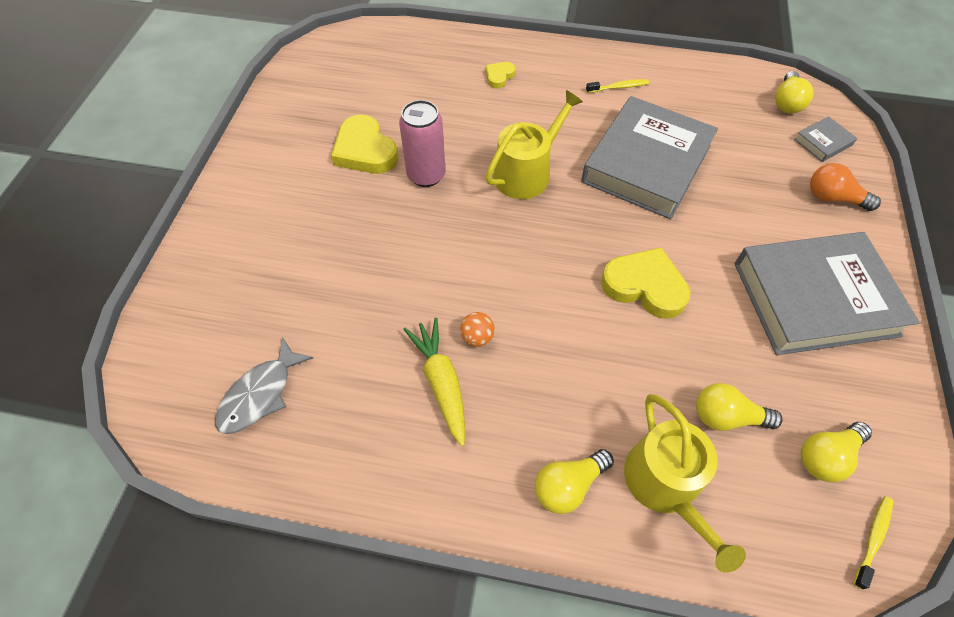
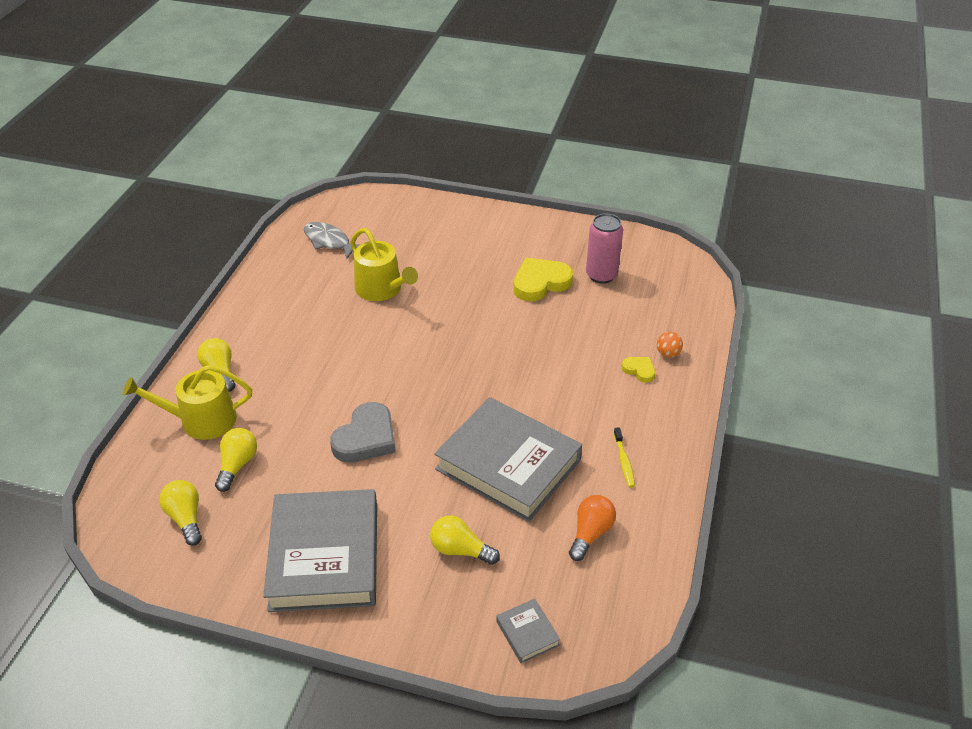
camera: 95 degrees right, 15 degrees down
(426, 175) = (508, 316): pink can -> pink can (601, 275)
(441, 382) = (313, 318): yellow carrot -> none
(477, 337) = (344, 337): orange ball -> orange ball (668, 354)
(526, 173) = (504, 378): yellow watering can -> yellow watering can (382, 289)
(644, 286) = (366, 438): yellow heart -> grey heart
(787, 102) = (598, 617): yellow light bulb -> yellow light bulb (460, 550)
(833, 198) = (442, 614): orange light bulb -> orange light bulb (590, 533)
(873, 539) = (119, 527): yellow toothbrush -> none

